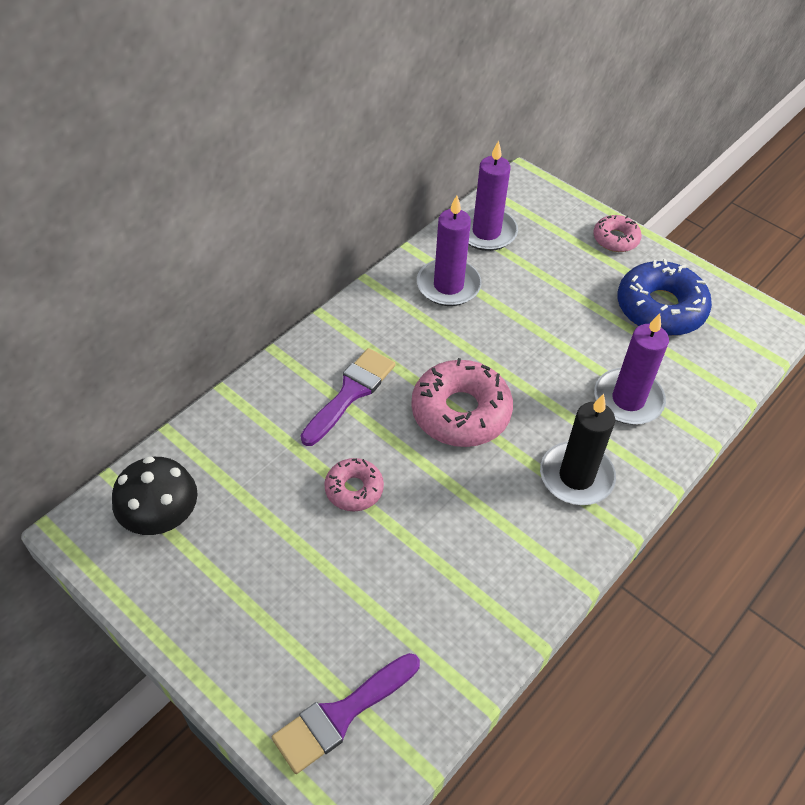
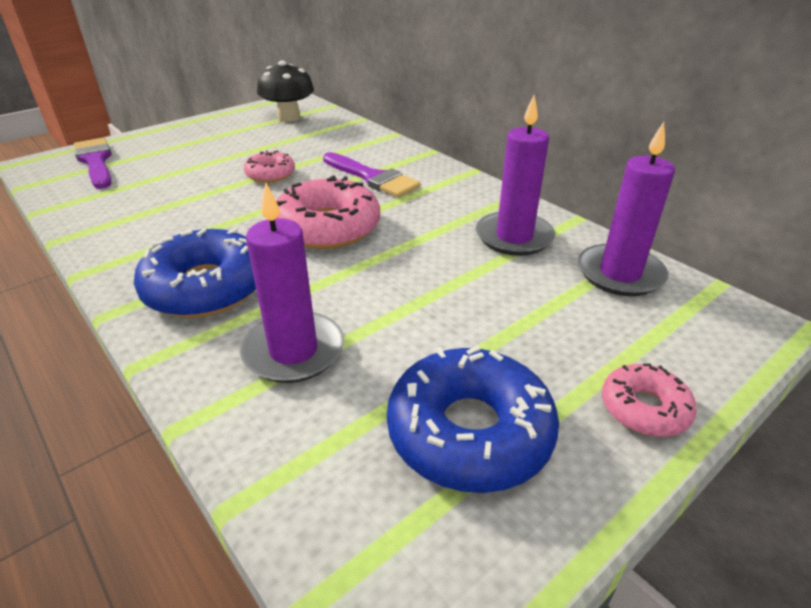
camera: 100 degrees right, 15 degrees down
(576, 476) = (206, 287): black candle -> blue donut

